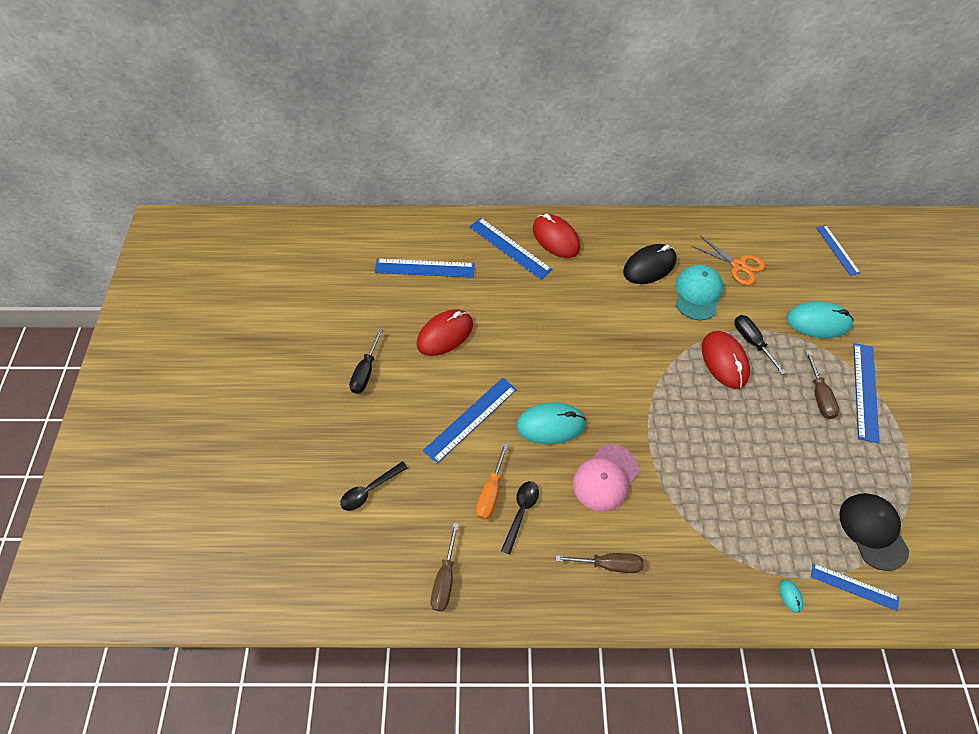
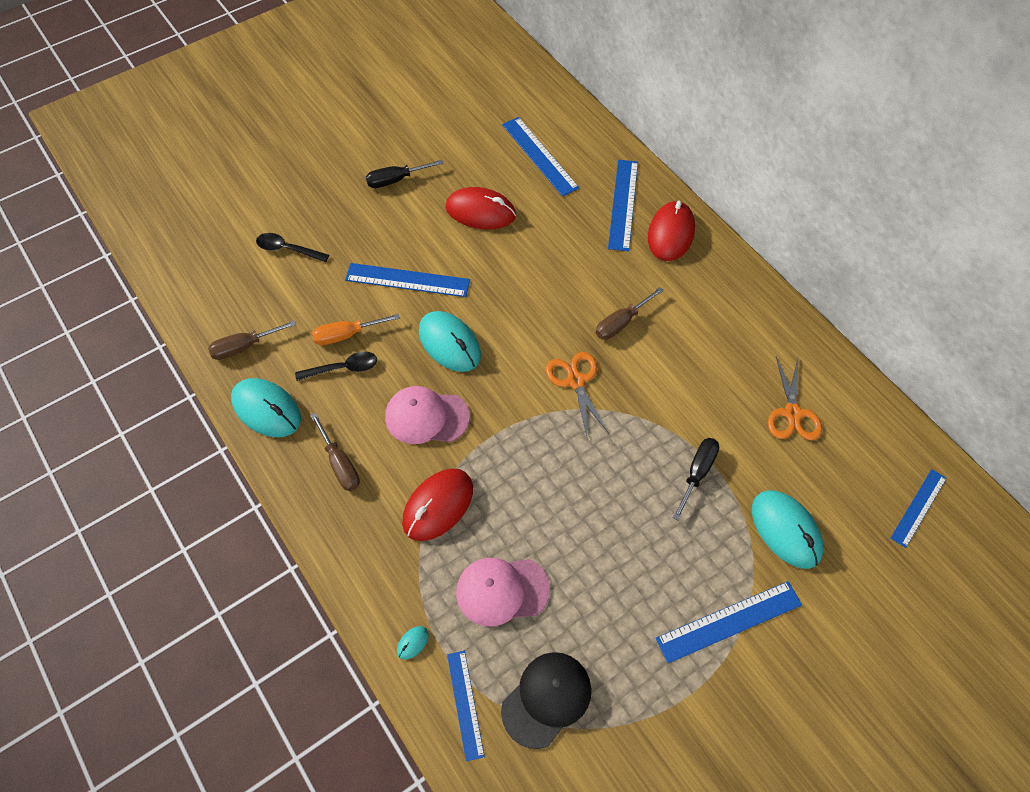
camera: 55 degrees right, 0 degrees up
(521, 593) = (267, 409): none -> turquoise mouse
(637, 365) = (576, 381): none -> orange scissors
(649, 266) = (711, 330): black mouse -> none
(697, 293) = (716, 392): turquoise cap -> none
(724, 361) = (648, 458): red mouse -> red mouse (438, 506)
(778, 511) = (502, 590): none -> pink cap
(819, 395) = (682, 573): brown screwdriver -> brown screwdriver (621, 322)

